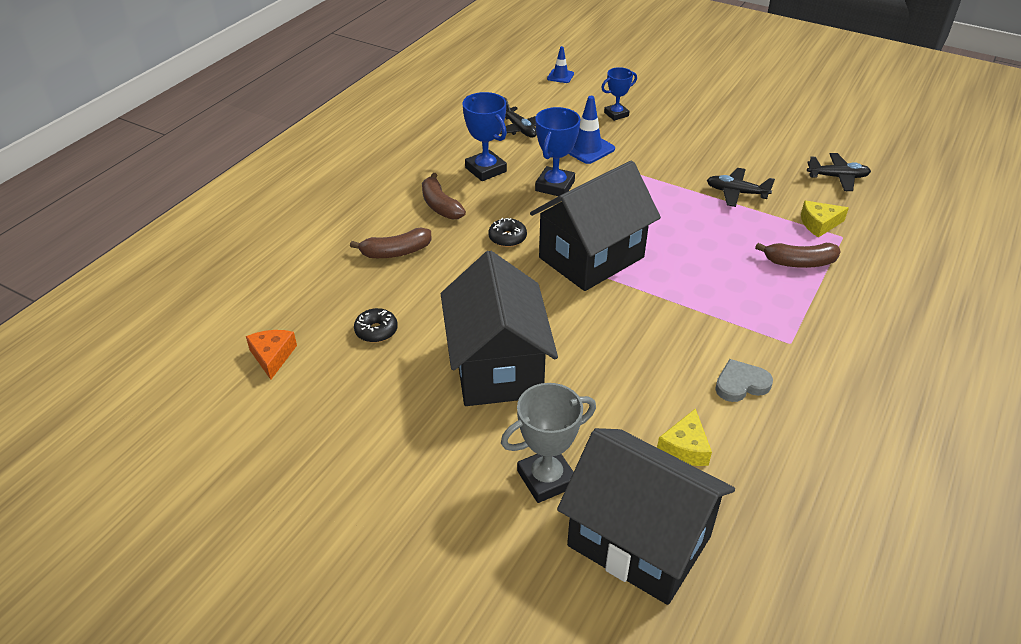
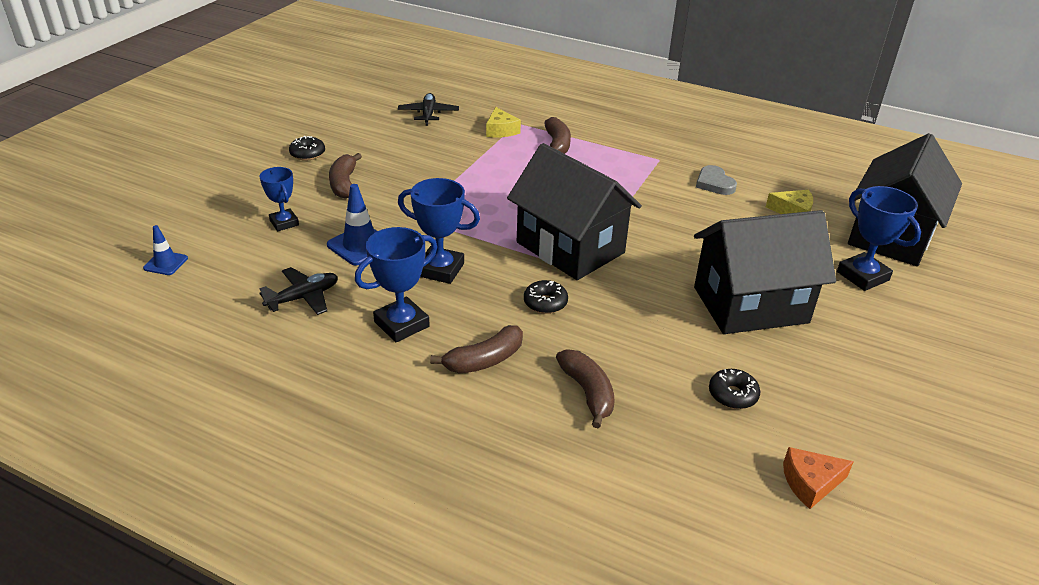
camera: 95 degrees left, 5 degrees down
(546, 479) = (862, 276): grey trophy -> blue trophy
(682, 136) = (344, 183): none -> brown banana
(729, 116) = (307, 154): none -> black donut
(736, 193) = (453, 163): black plane -> none

